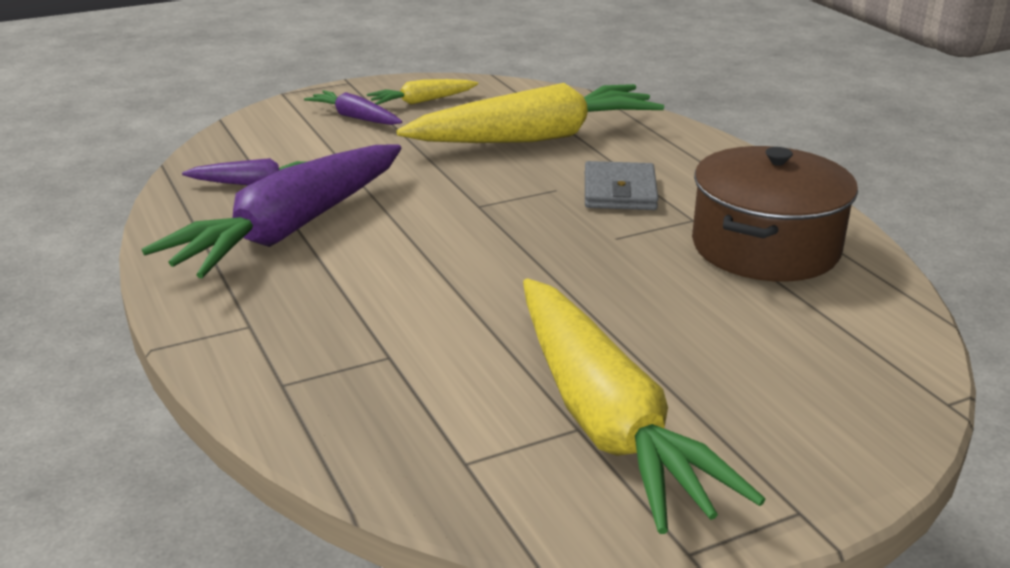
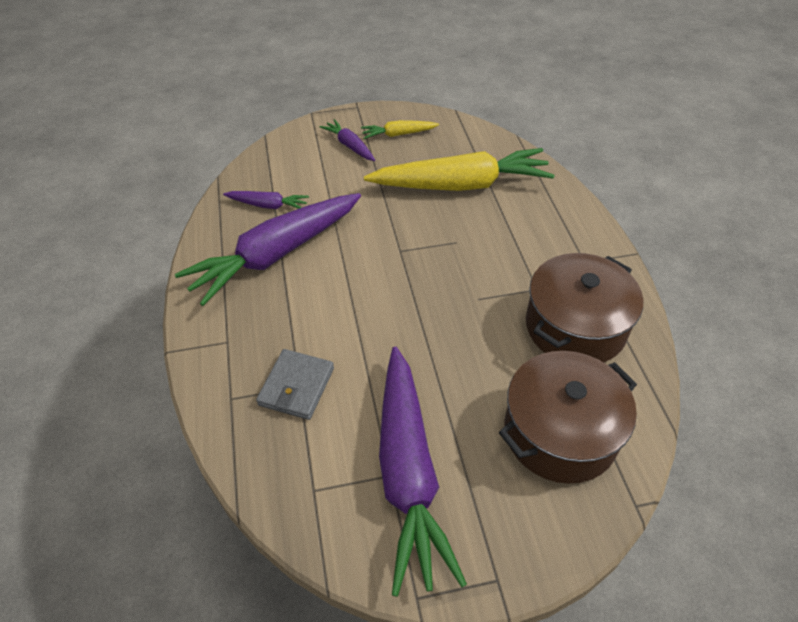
camera: 15 degrees right, 20 degrees up
(606, 421) = (408, 473): yellow carrot -> purple carrot
(620, 191) = (498, 251): grey wallet -> grey wallet (296, 386)
(803, 348) = (560, 433): none -> brown pot

